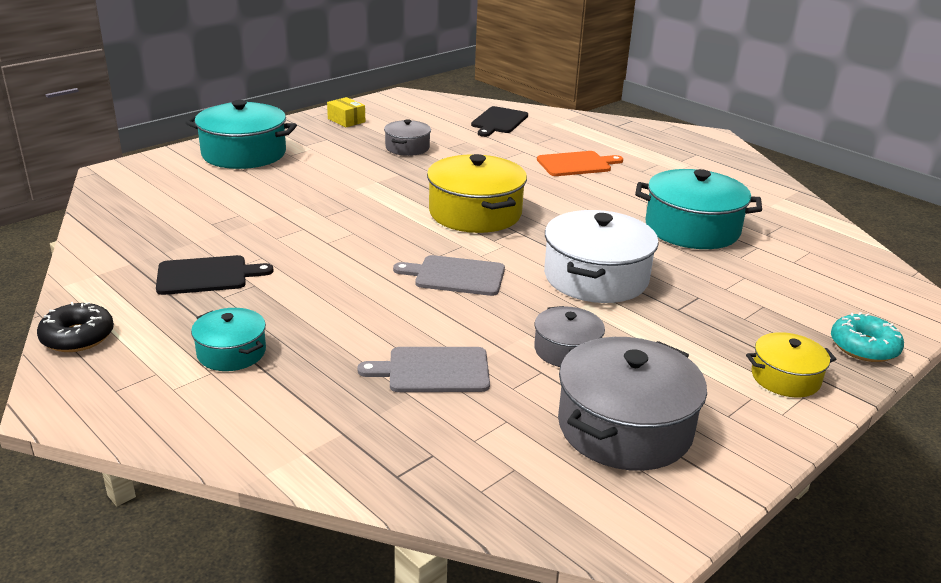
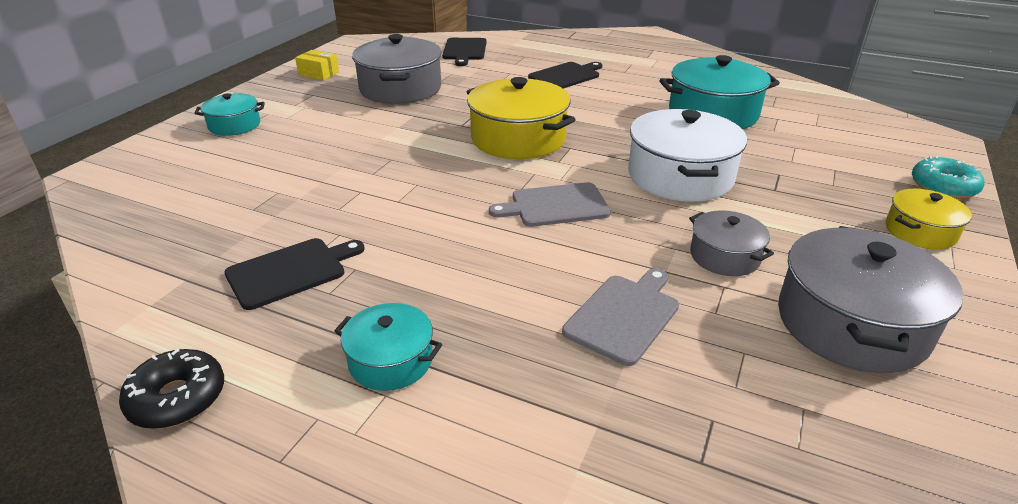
camera: 20 degrees left, 5 degrees up
(244, 154) = (234, 125): turquoise pot -> turquoise pot, size x0.55
(407, 148) = (400, 89): grey pot -> grey pot, size x1.82
(433, 370) = (624, 316): grey cutting board -> grey cutting board turned 150 degrees clockwise
(576, 164) = (566, 76): orange cutting board -> black cutting board

